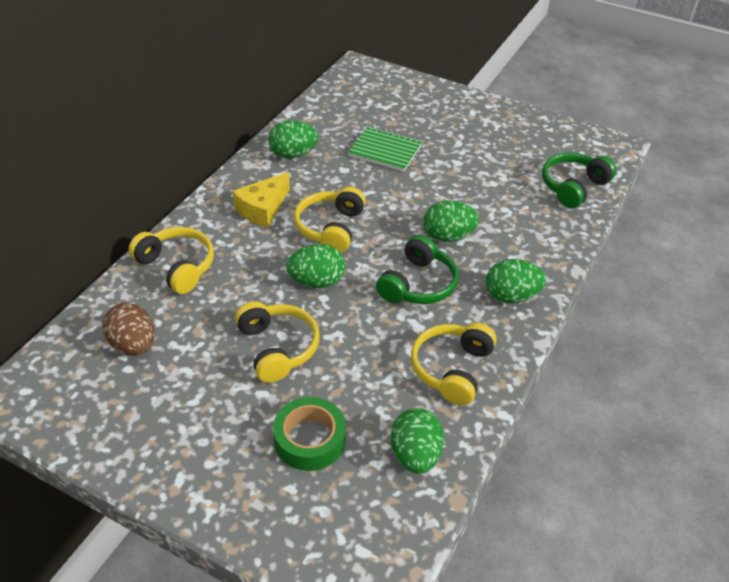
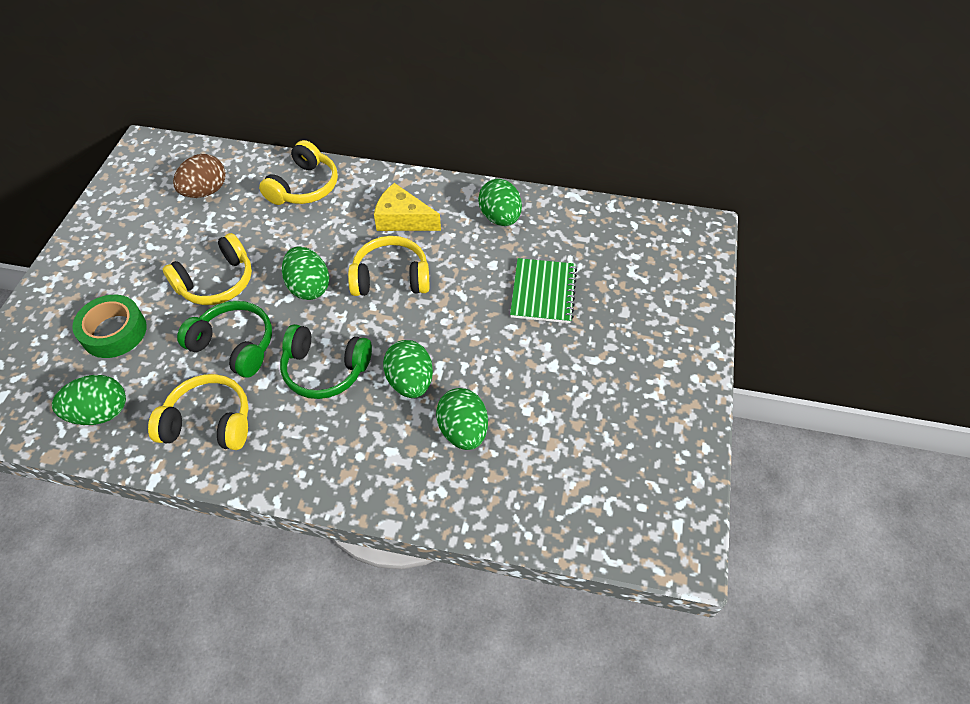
camera: 75 degrees right, 10 degrees up
(511, 296) = (327, 460): green egg -> green egg (463, 431)
(573, 187) = (557, 504): green headphones -> green headphones (234, 345)

